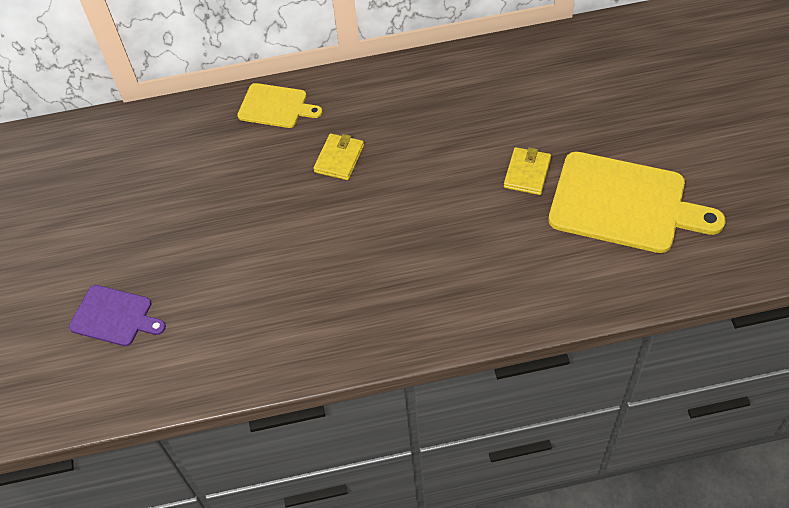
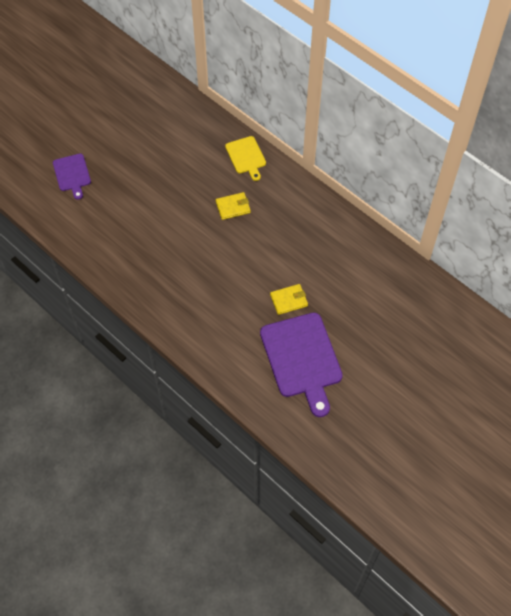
camera: 50 degrees right, 5 degrees up
(624, 204) = (302, 359): yellow cutting board -> purple cutting board

